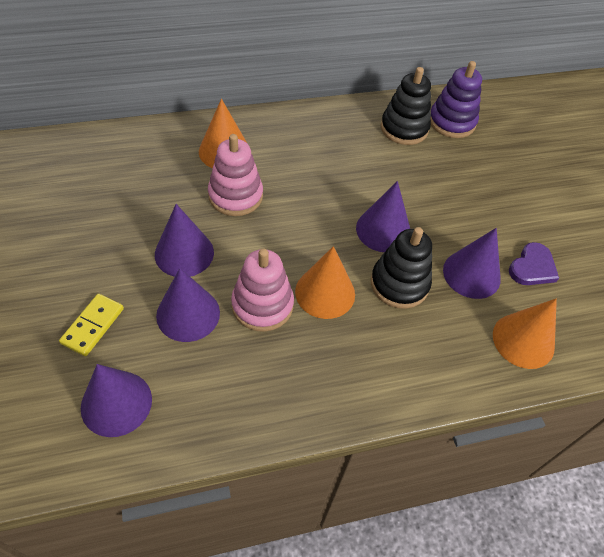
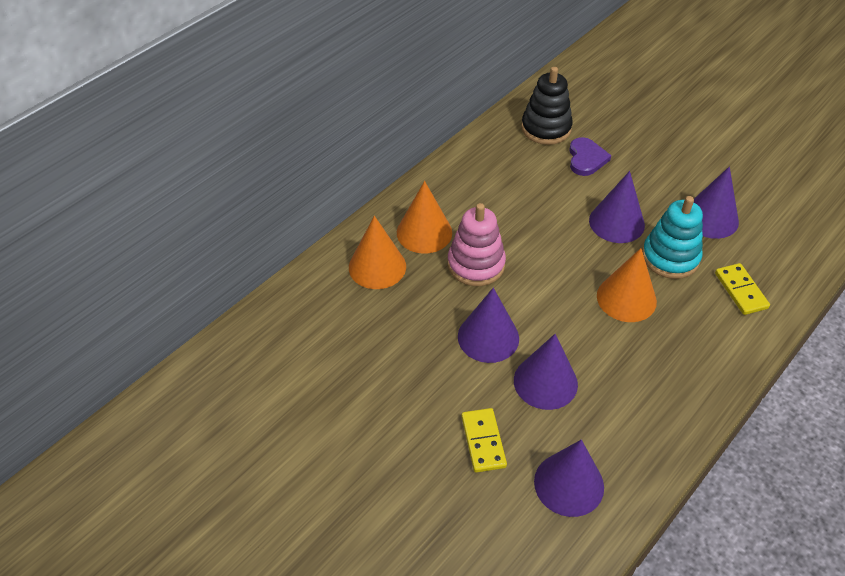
camera: 30 degrees left, 5 degrees down
(262, 305) = (592, 338): pink stacking toy -> none
(399, 284) = (670, 257): black stacking toy -> turquoise stacking toy
(433, 349) = (740, 291): none -> yellow domino
(452, 122) = (576, 102): purple stacking toy -> none
(523, 340) = (789, 245): orange cone -> orange cone (377, 267)
(532, 267) = (744, 187): purple heart -> purple heart (586, 159)

